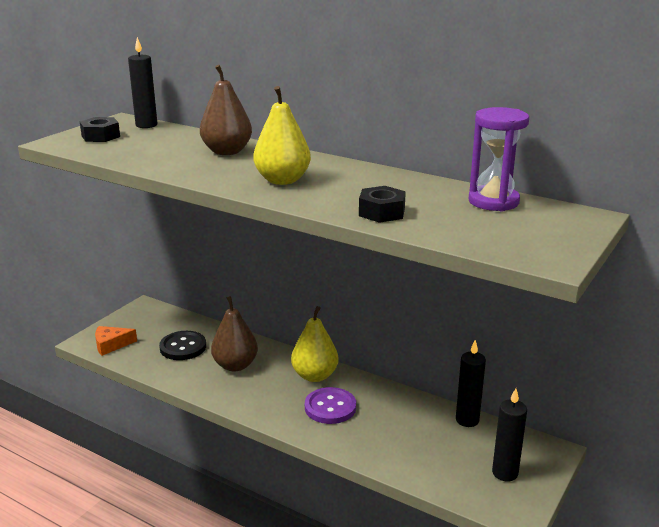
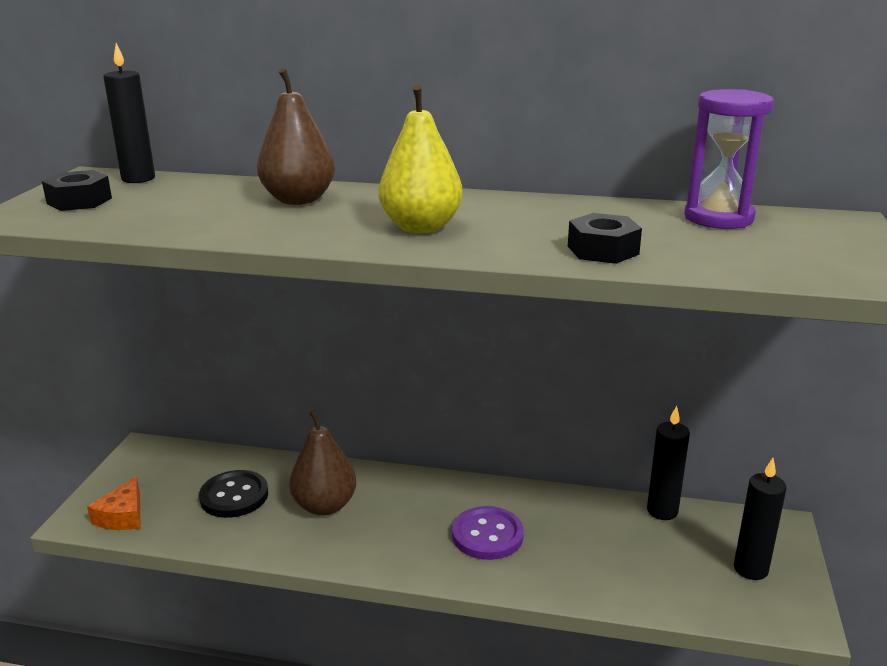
camera: 20 degrees left, 0 degrees up
(111, 345) = (122, 516): orange cheese -> orange cheese turned 45 degrees counterclockwise
(315, 376) = (440, 496): yellow pear -> none

